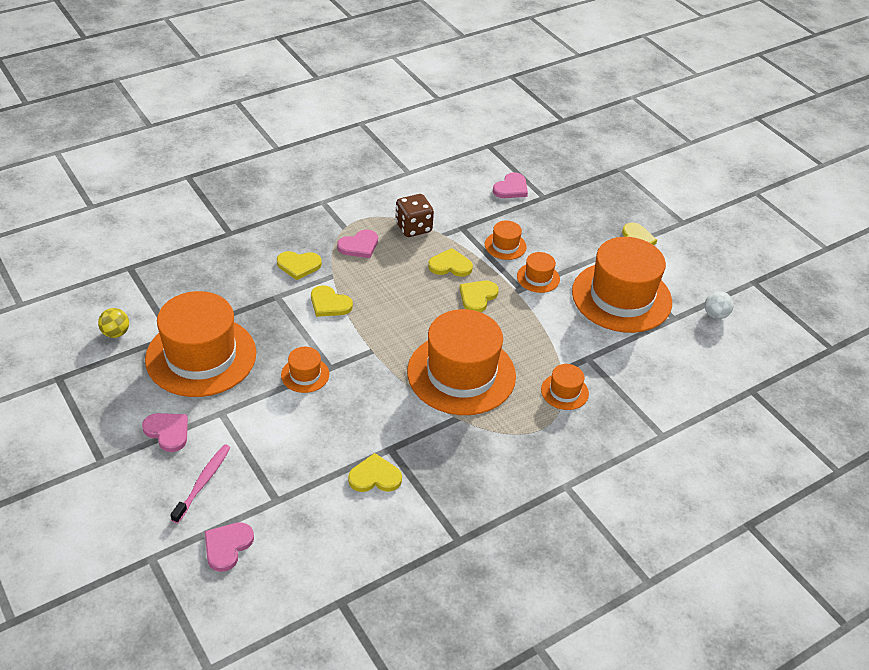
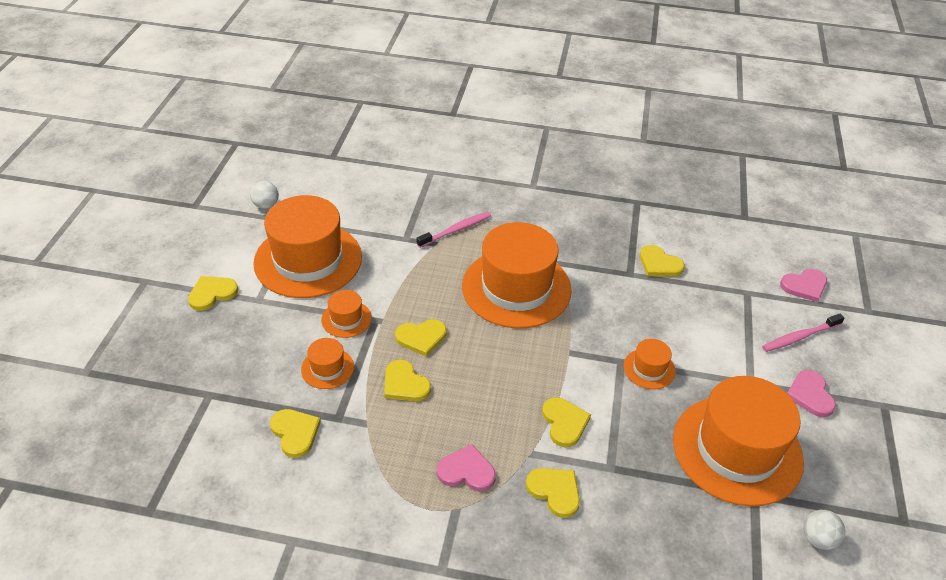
camera: 135 degrees left, 0 degrees up
(116, 333) = (818, 539): yellow ball -> white ball
(413, 227) = (385, 453): brown dice -> none
(473, 208) = (295, 433): none -> yellow heart
(511, 188) = (221, 429): pink heart -> none
(564, 391) = (456, 230): orange hat -> pink toothbrush

